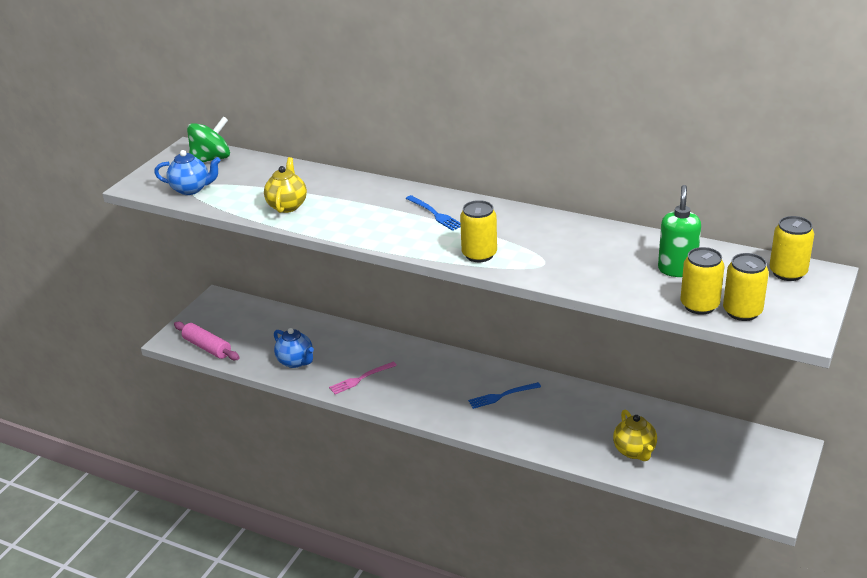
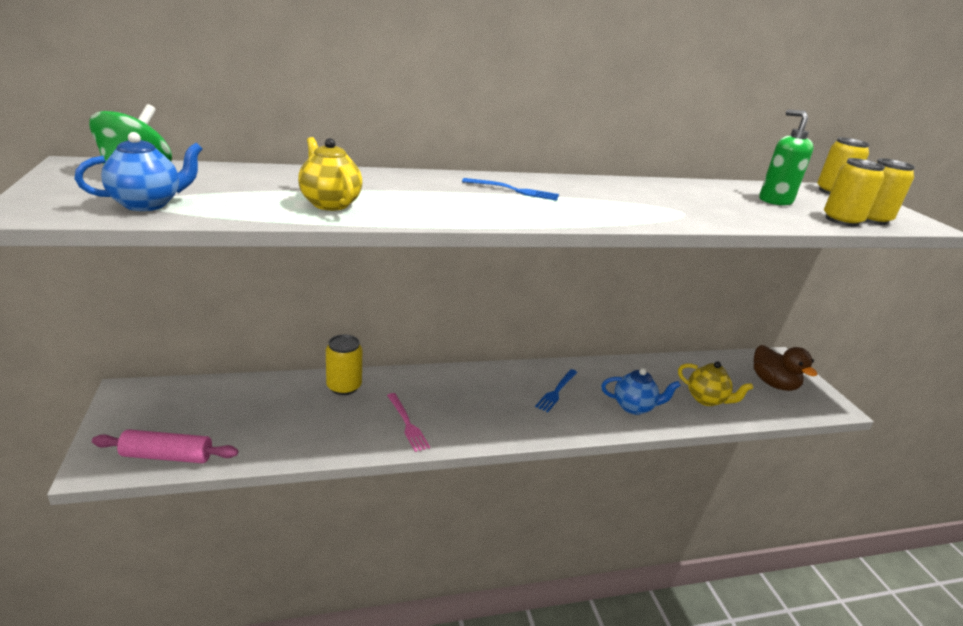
camera: 45 degrees left, 5 degrees down
(296, 362) = (312, 432): blue teapot -> blue teapot (634, 407)
(360, 379) = (407, 424): pink fork -> pink fork turned 45 degrees counterclockwise
(479, 254) = (619, 215): yellow can -> yellow can (344, 386)
(735, 466) = (773, 383): none -> brown duck

